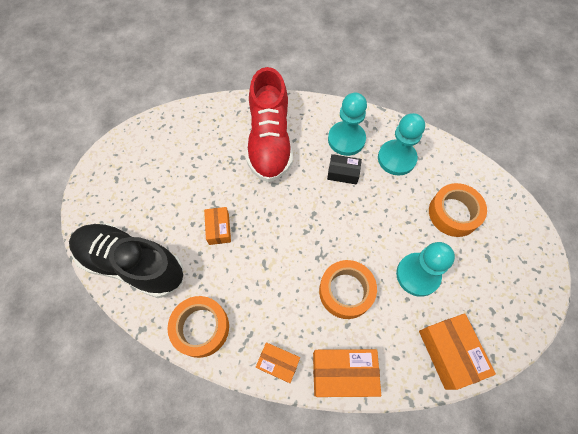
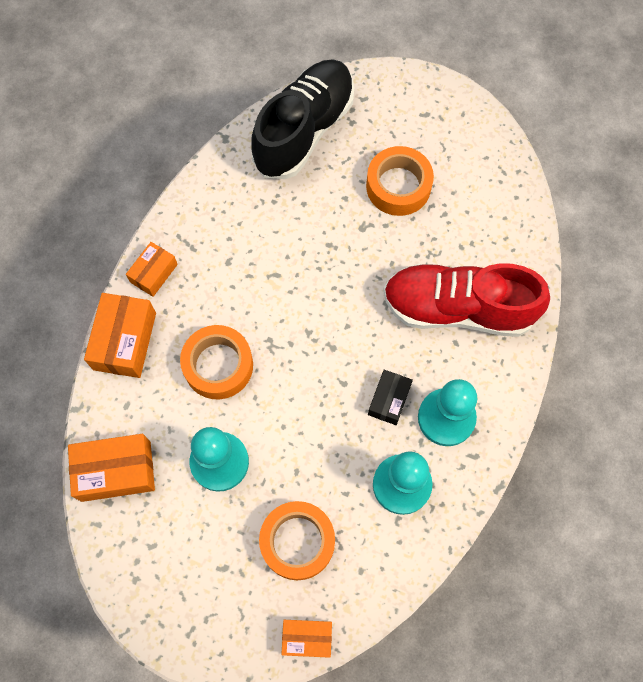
camera: 100 degrees right, 5 degrees up
(201, 328) = (212, 197): orange tape -> orange tape (398, 186)
(219, 229) = (332, 228): orange box -> orange box (307, 638)

